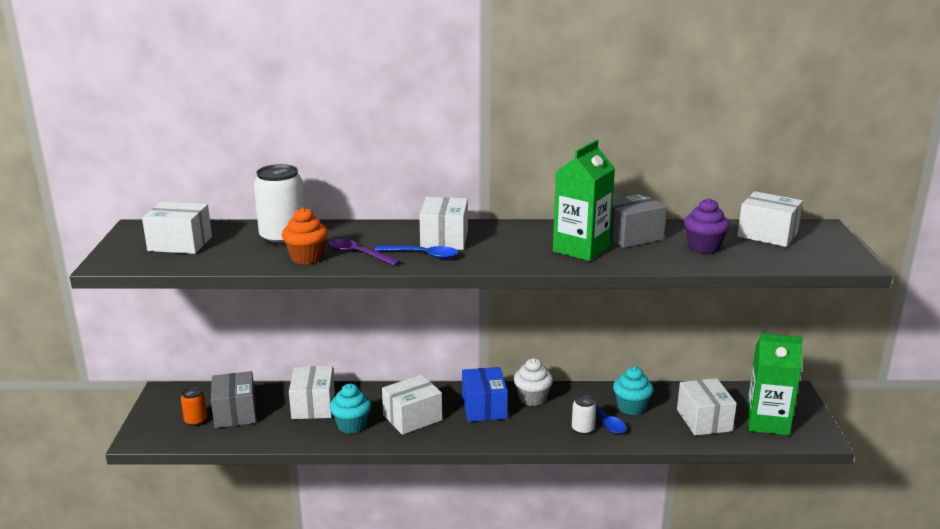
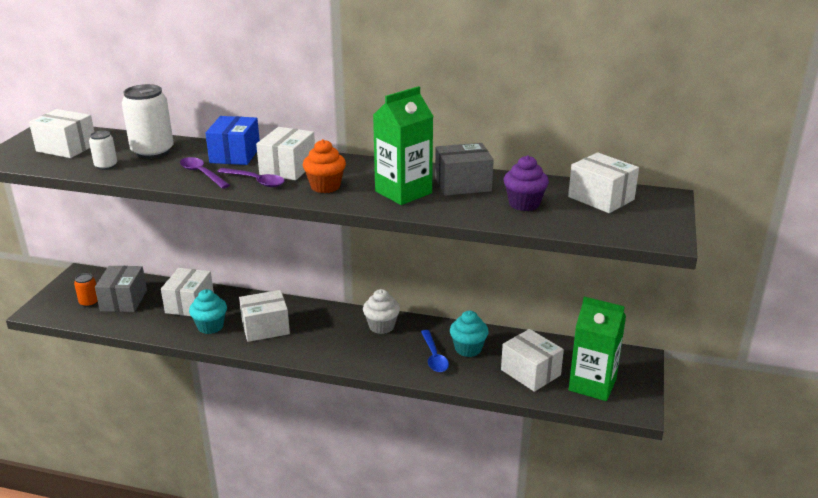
camera: 15 degrees right, 5 degrees up
(306, 258) = (156, 172): orange cupcake -> orange cupcake (325, 186)
(423, 255) = (256, 181): blue spoon -> purple spoon
(484, 407) = (333, 328): blue box -> blue box (235, 155)
(582, 429) = (409, 362): white can -> white can (106, 166)
(704, 420) = (530, 372): white box -> white box turned 45 degrees counterclockwise

